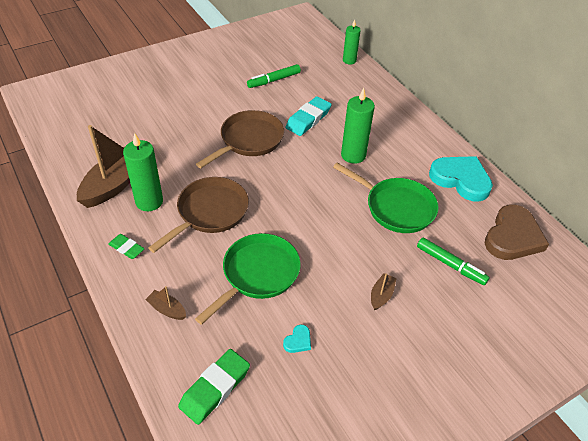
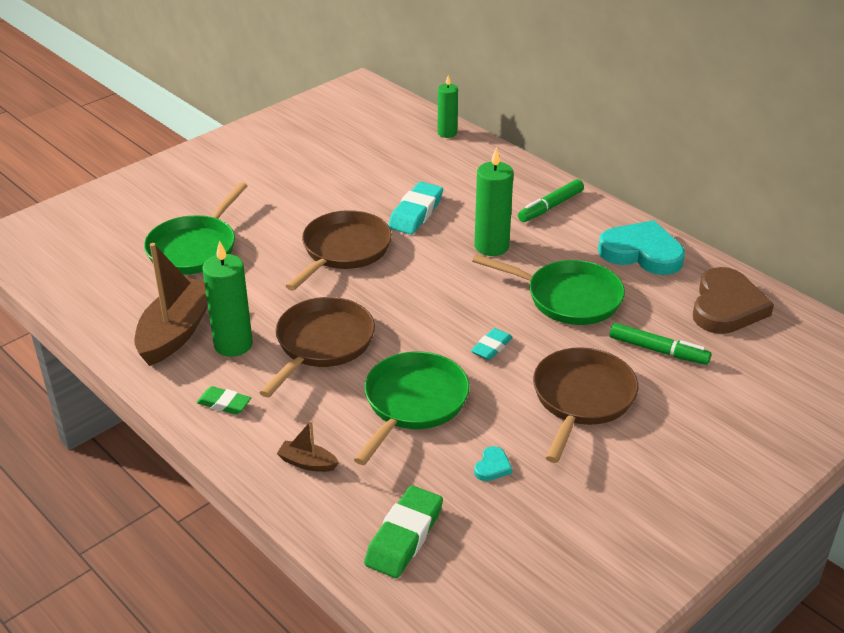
camera: 10 degrees left, 10 degrees down
(150, 121) = (195, 248): none -> green pan
(274, 80) = (351, 172): green marker -> green marker (550, 207)
(328, 238) = (491, 347): none -> turquoise eraser
(381, 295) = (581, 399): brown boat -> brown pan

